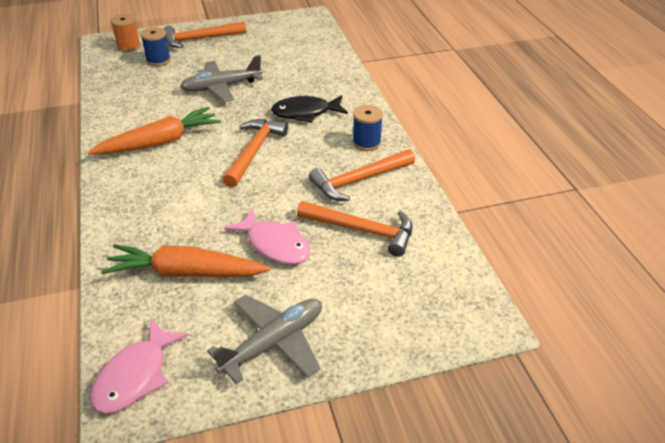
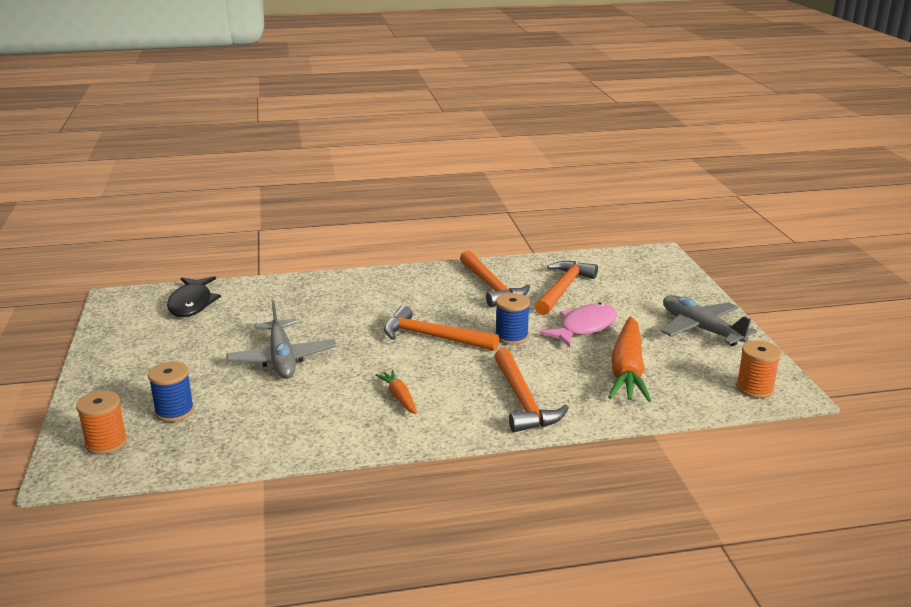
camera: 85 degrees left, 15 degrees down
(135, 376) = (754, 388): pink fish -> orange spool
(160, 142) = (399, 397): orange carrot -> orange carrot, size x0.49
(200, 39) = (127, 379): orange hammer -> orange hammer (523, 401)
(305, 113) = (363, 308): black fish -> black fish (192, 304)
(366, 143) = (430, 280): blue spool -> blue spool (511, 337)

